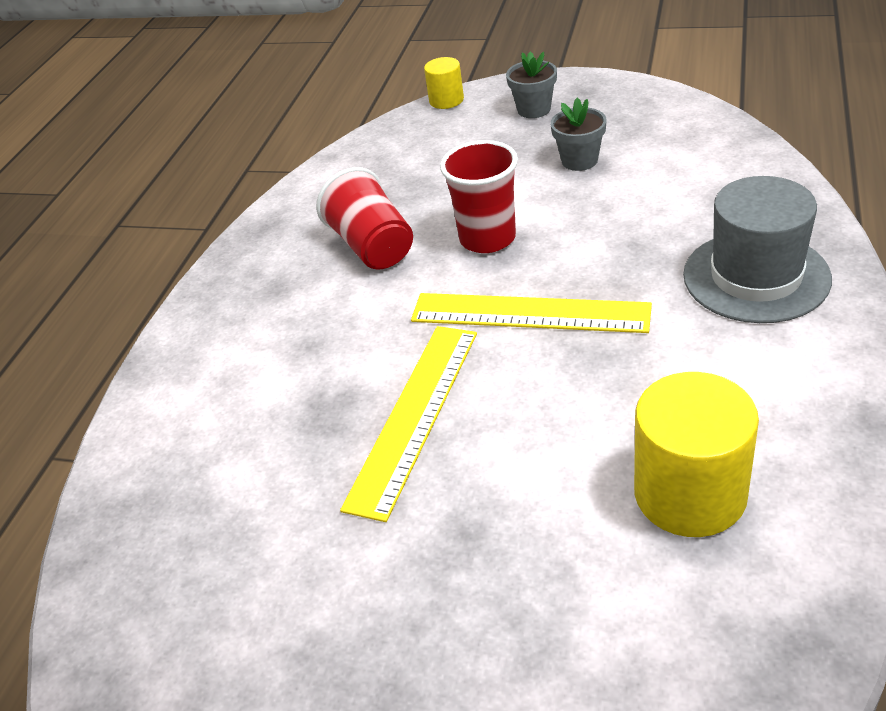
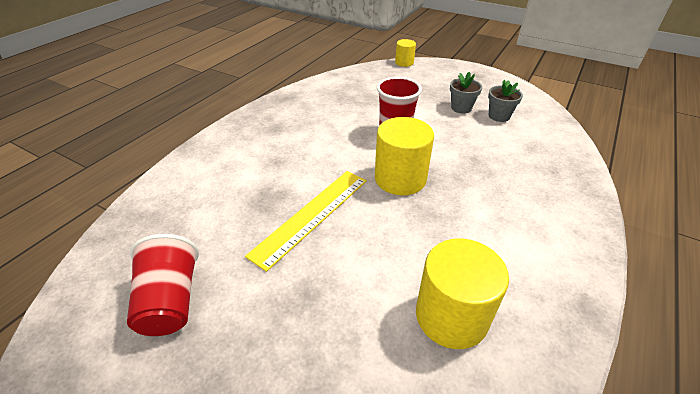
camera: 10 degrees right, 0 degrees up
(372, 246) = (333, 121): red cup -> red cup (170, 301)
(529, 313) = (400, 179): yellow ruler -> yellow cylinder
(534, 109) = (447, 77): grey flower pot -> grey flower pot (499, 116)
(756, 277) = (539, 196): grey hat -> none

